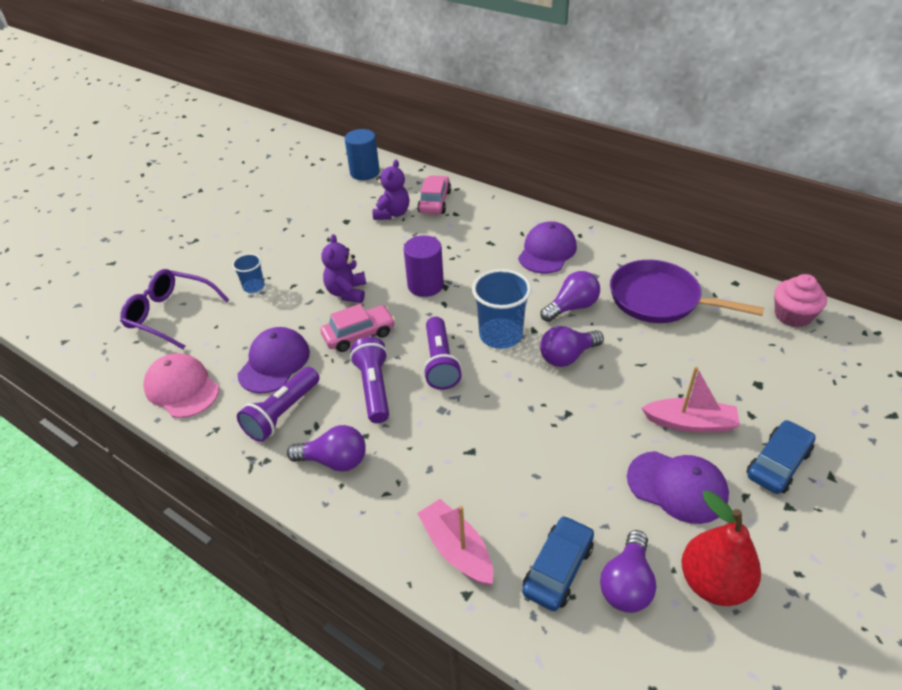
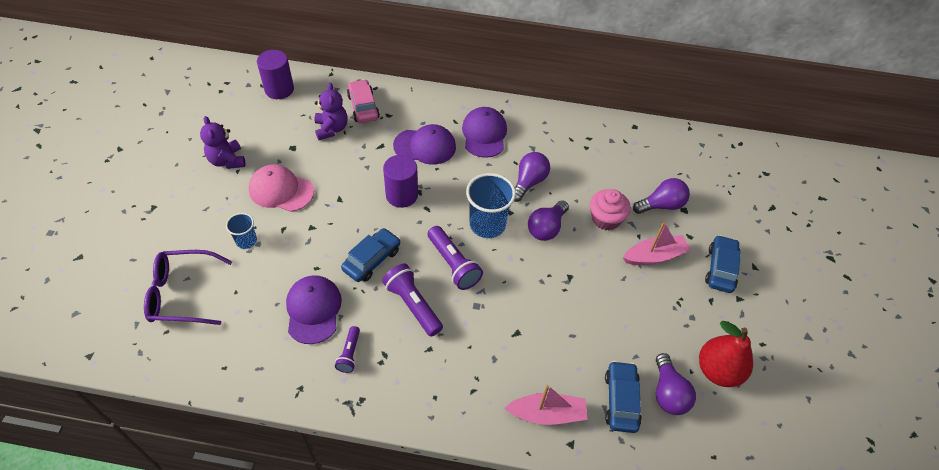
camera: 30 degrees left, 10 degrees up
(182, 388) = (244, 362): pink cap -> pink cap (281, 190)
(282, 413) = (349, 354): purple flashlight -> purple flashlight, size x0.59
(334, 461) = (417, 379): purple light bulb -> purple light bulb (661, 205)
(347, 292) = (337, 222): purple teddy bear -> purple teddy bear (227, 160)
(359, 334) = (372, 260): pink car -> blue car
(365, 172) = (279, 89): blue cylinder -> purple cylinder
(456, 549) = (547, 414): pink boat -> pink boat turned 150 degrees clockwise
(659, 299) = (589, 156): purple pan -> none
(677, 486) = (667, 309): purple cap -> purple cap (425, 146)
(792, 315) = (683, 145): pink cupcake -> pink cupcake (605, 219)

